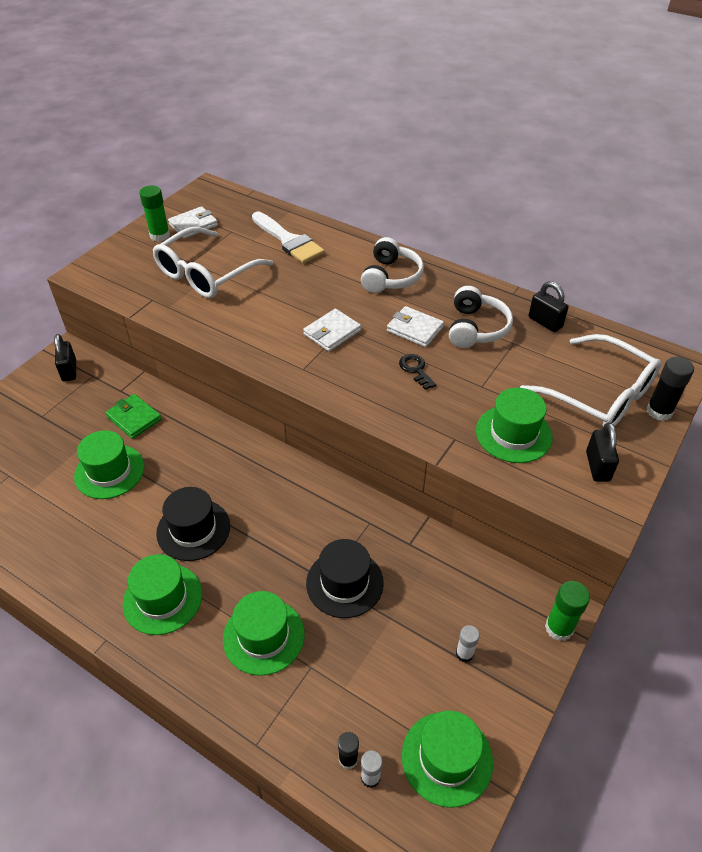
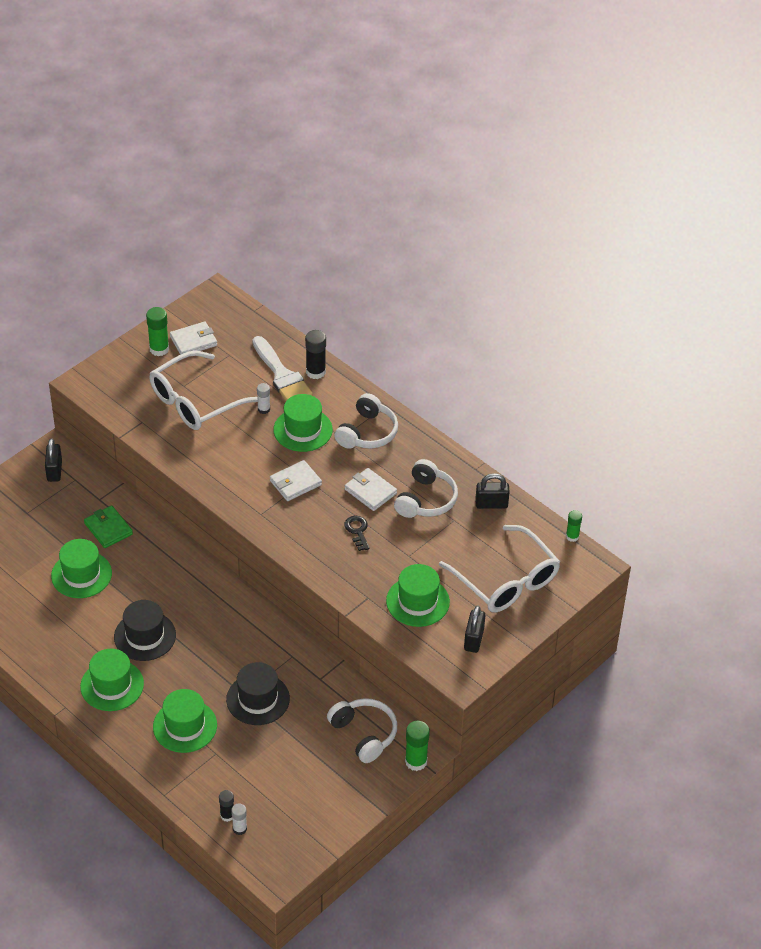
camera: 10 degrees right, 0 degrees up
(447, 758) = (297, 828): green hat -> green hat (303, 430)
(464, 654) = (335, 765): white glue stick -> white glue stick (264, 409)
(484, 604) = (364, 734): none -> white headphones
(545, 322) = (491, 504): black padlock -> black padlock turned 60 degrees counterclockwise
(643, 340) = (572, 536): none -> green glue stick
(659, 411) = (549, 603): black glue stick -> black glue stick (315, 372)

